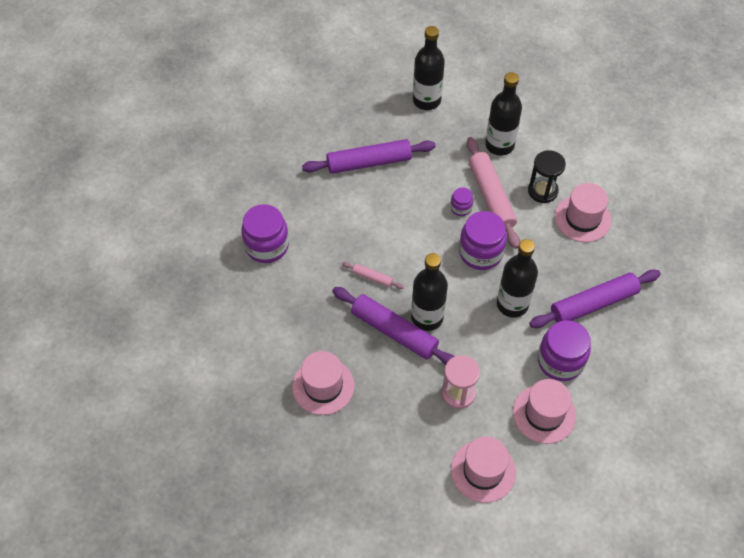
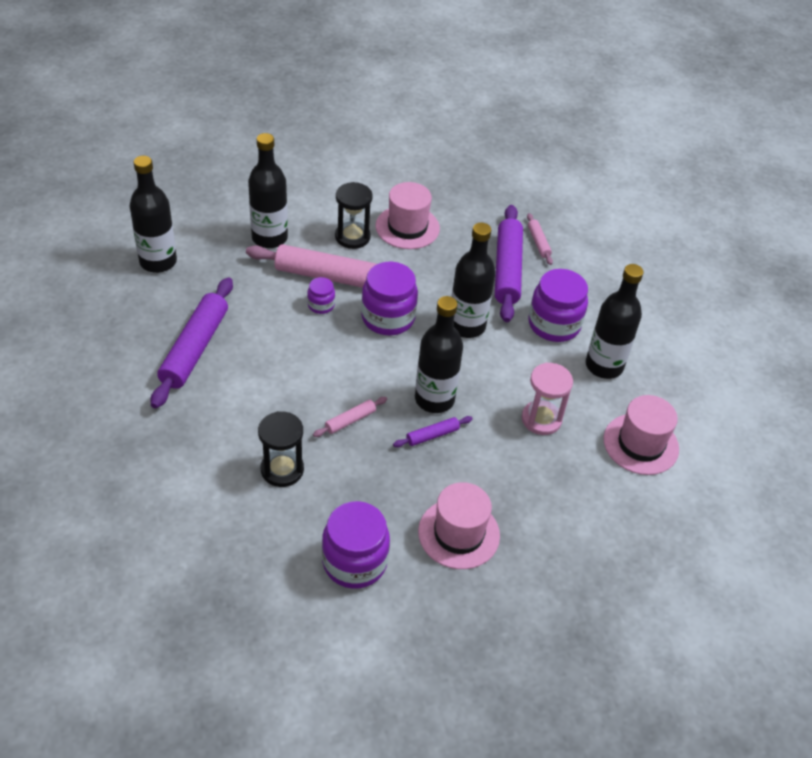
camera: 65 degrees left, 10 degrees down
(267, 246) = (228, 498): purple jar -> purple jar (354, 562)
(307, 262) = (282, 469): none -> black hourglass
(394, 332) = (432, 435): purple rolling pin -> purple rolling pin, size x0.46
(544, 414) = (604, 366): pink hat -> black bottle
(643, 311) = (538, 242): none -> pink rolling pin

